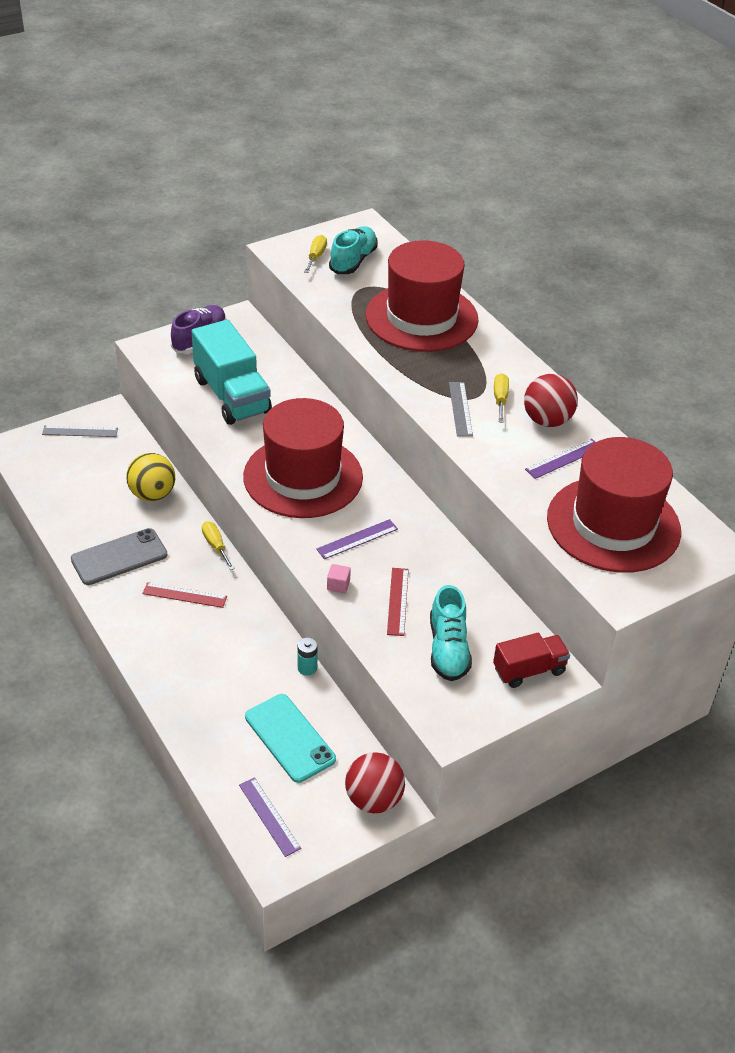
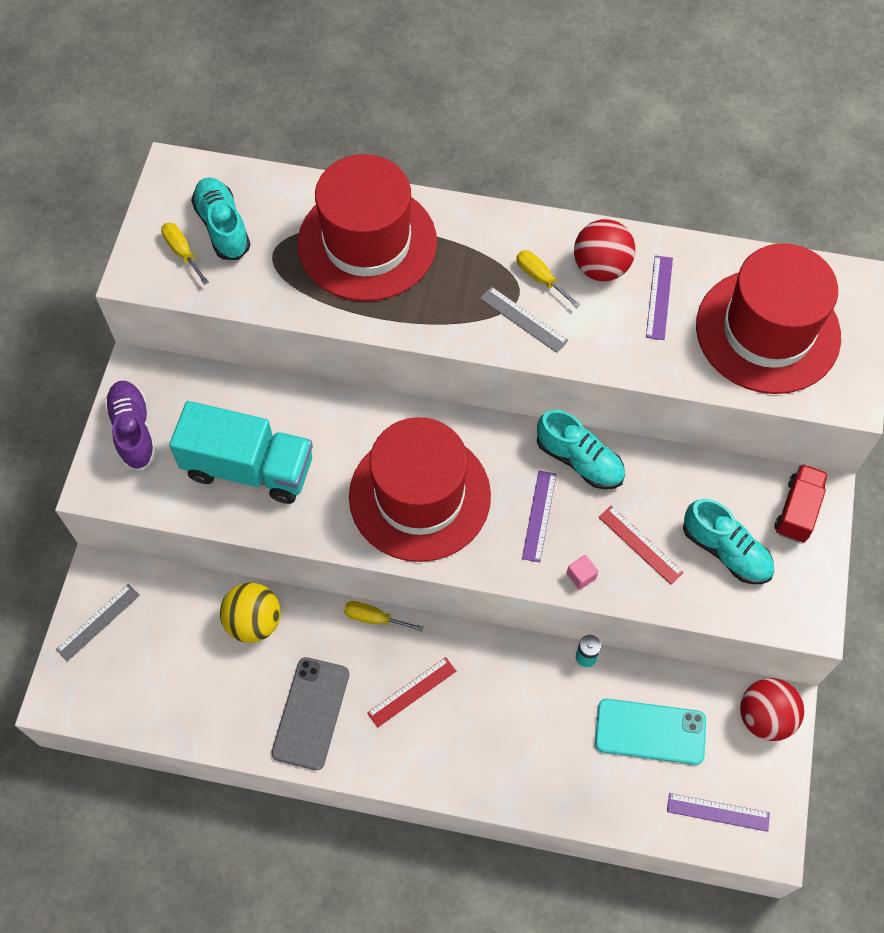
camera: 45 degrees left, 20 degrees up
(422, 534) = (579, 460): none -> turquoise shoe

